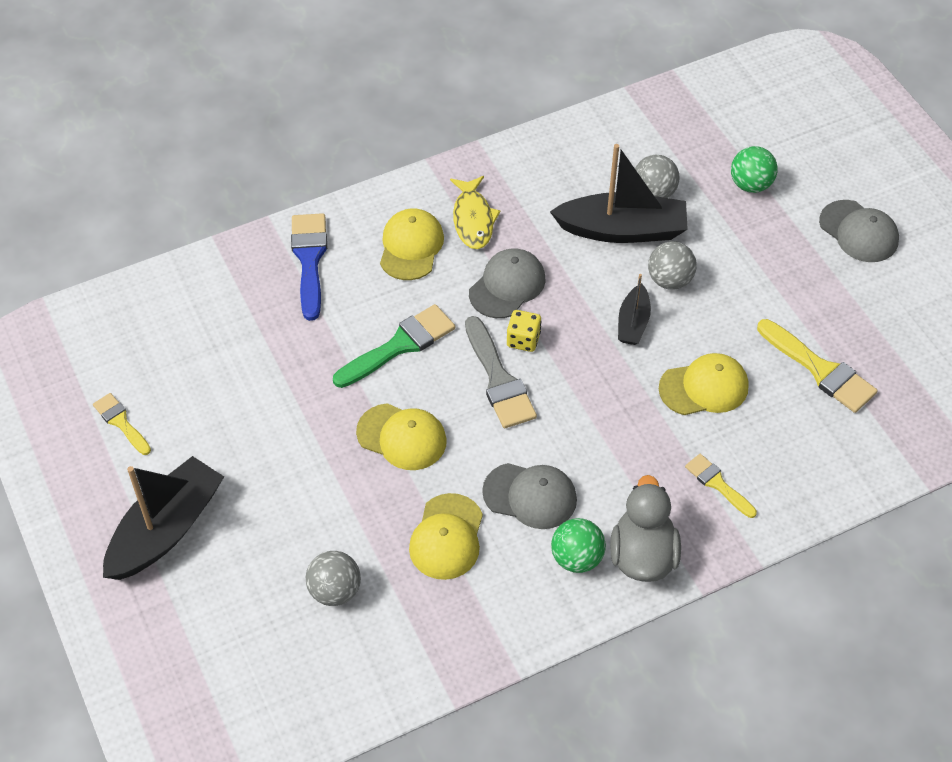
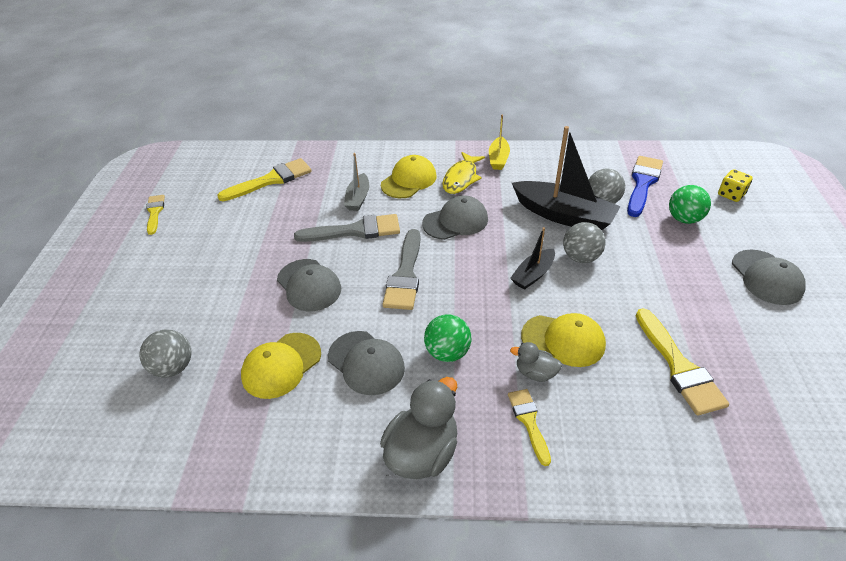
camera: 30 degrees right, 10 degrees down
(166, 530) = (115, 281): black boat -> none
(232, 314) = (271, 180): none -> yellow brush
(309, 260) = (341, 168): blue brush -> blue brush (643, 183)
(368, 298) = (358, 198): none -> grey boat
(399, 346) = (355, 231): green brush -> grey brush
(402, 437) = (309, 285): yellow cap -> grey cap
(498, 171) = (498, 159): none -> yellow boat
(523, 340) = (442, 257): yellow dice -> yellow dice (731, 194)
(577, 558) = (365, 428): green ball -> green ball (447, 352)
(697, 434) = (535, 373): none -> grey duck

